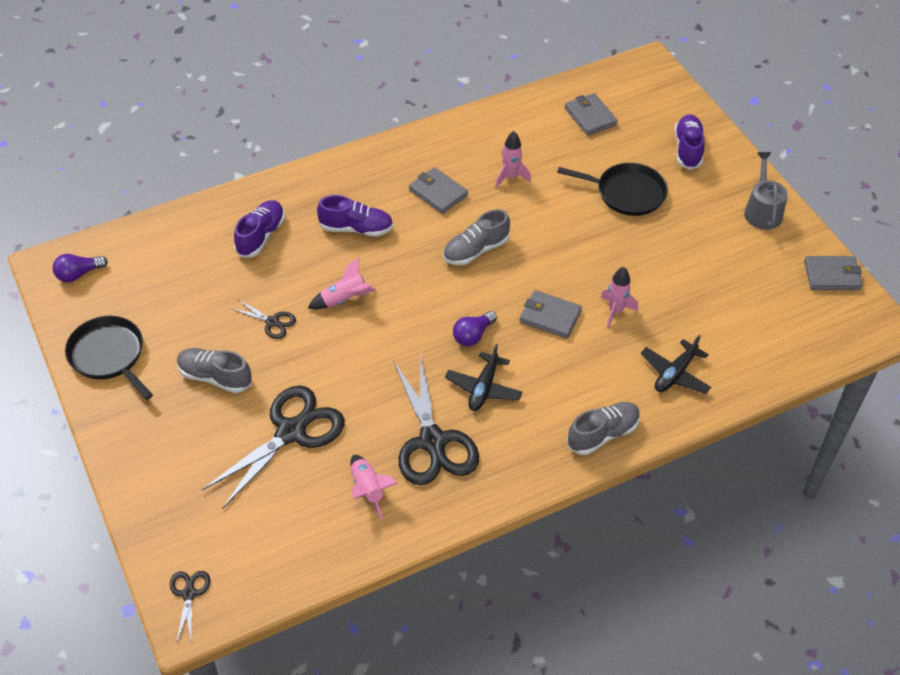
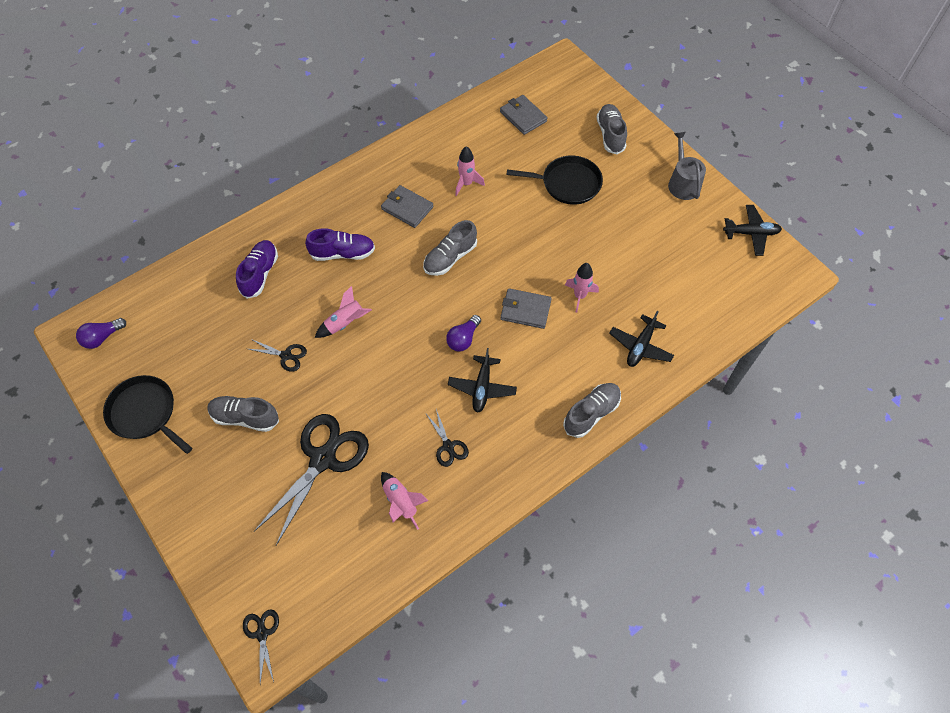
camera: 10 degrees left, 10 degrees up
(432, 441) = (448, 446): black scissors -> black scissors, size x0.46
(688, 149) = (610, 135): purple shoe -> grey shoe
(832, 275) = (751, 233): grey wallet -> black plane

